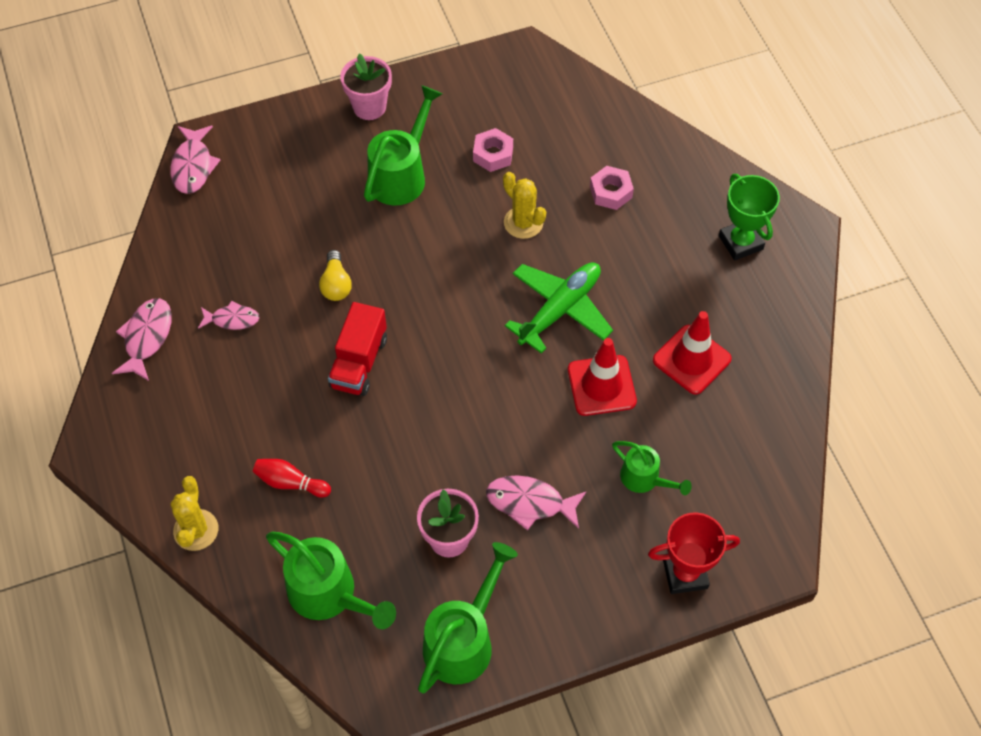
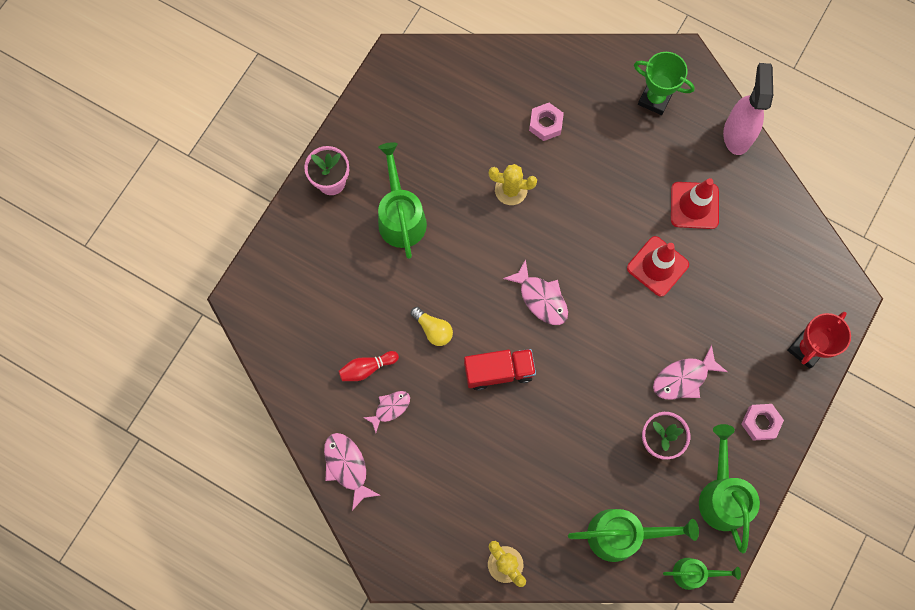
camera: 40 degrees left, 15 degrees up
(193, 166) = (254, 320): pink fish -> pink fish (541, 298)
(290, 483) = (532, 485): red bowling pin -> red bowling pin (367, 368)
(359, 362) = (499, 371): red truck -> red truck turned 75 degrees counterclockwise
(493, 154) = (446, 154): pink nut -> pink nut (760, 423)
(560, 309) = (587, 234): green plane -> none
(645, 479) = (735, 308): green watering can -> green watering can (694, 573)
(797, 329) = (737, 134): none -> pink spray bottle

